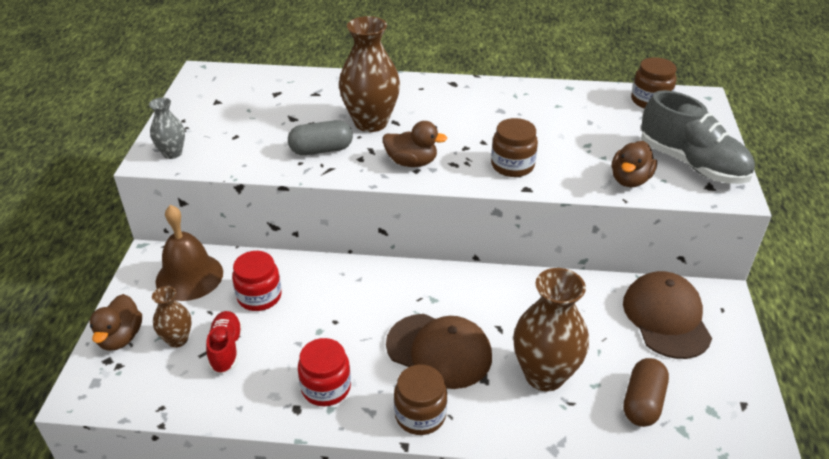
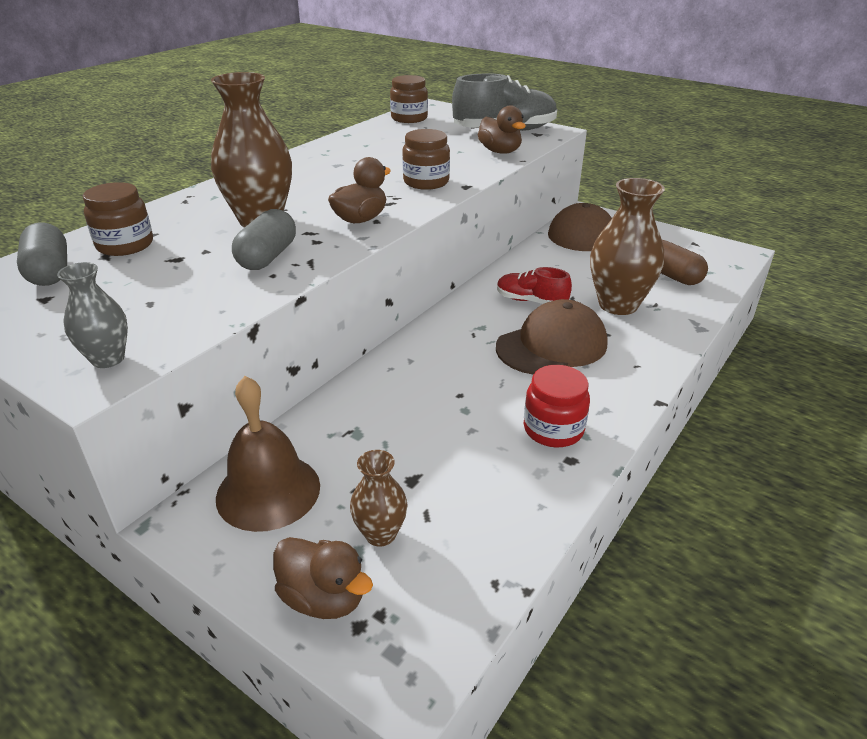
camera: 60 degrees left, 5 degrees down
(226, 349) = (435, 491): red shoe -> red shoe (531, 301)
(244, 87) = (49, 272): none -> grey capsule
(259, 296) = (368, 438): red jar -> none
(420, 415) = (626, 381): brown jar -> brown jar (125, 245)

